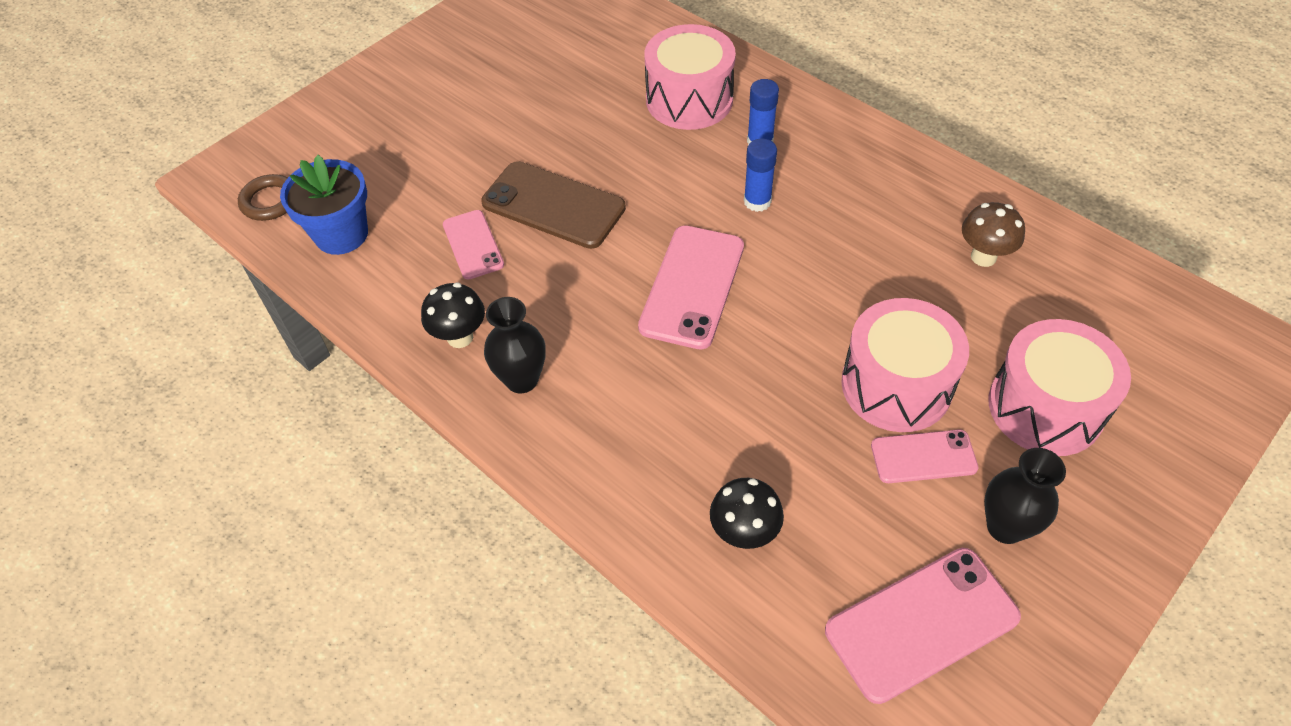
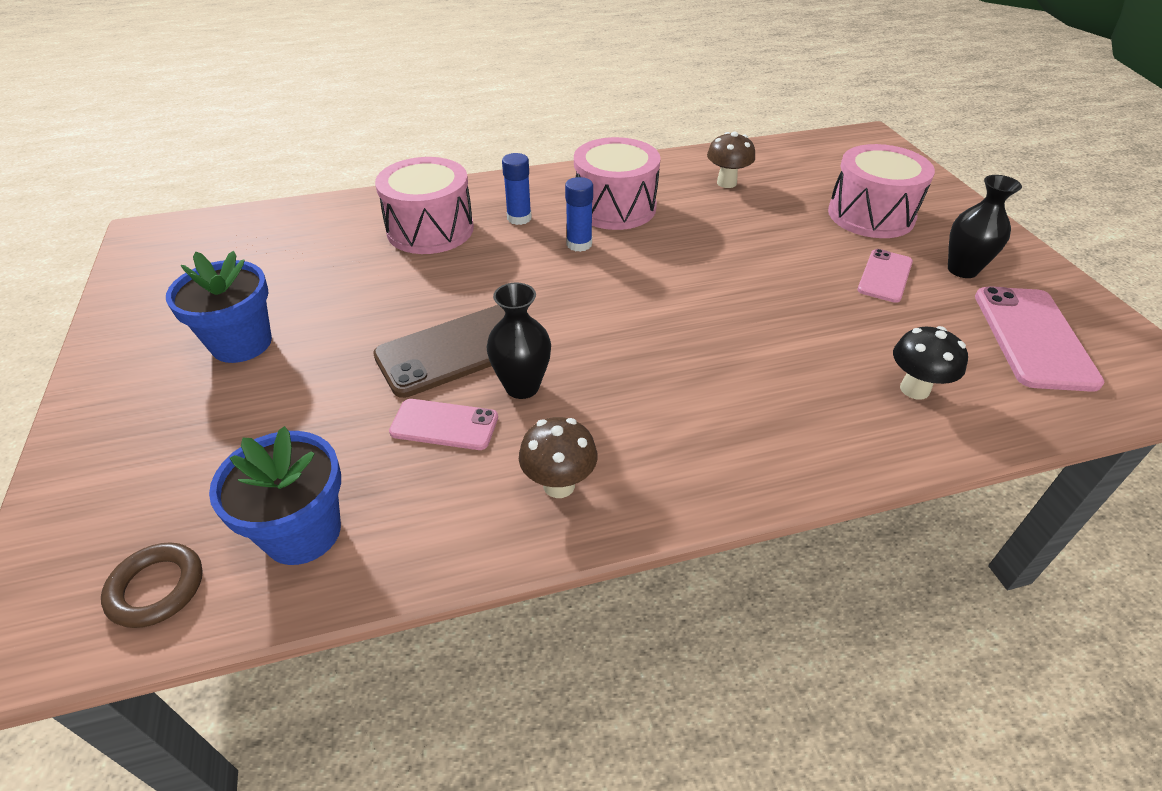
camera: 60 degrees left, 10 degrees down
(460, 337) = (559, 485): black mushroom -> brown mushroom
(473, 94) = (241, 343): none -> blue flower pot
(522, 379) = (653, 459): black vase -> black vase (522, 387)
(692, 286) = (636, 311): pink phone -> none
(896, 385) = (813, 260): pink drum -> pink drum (615, 207)

